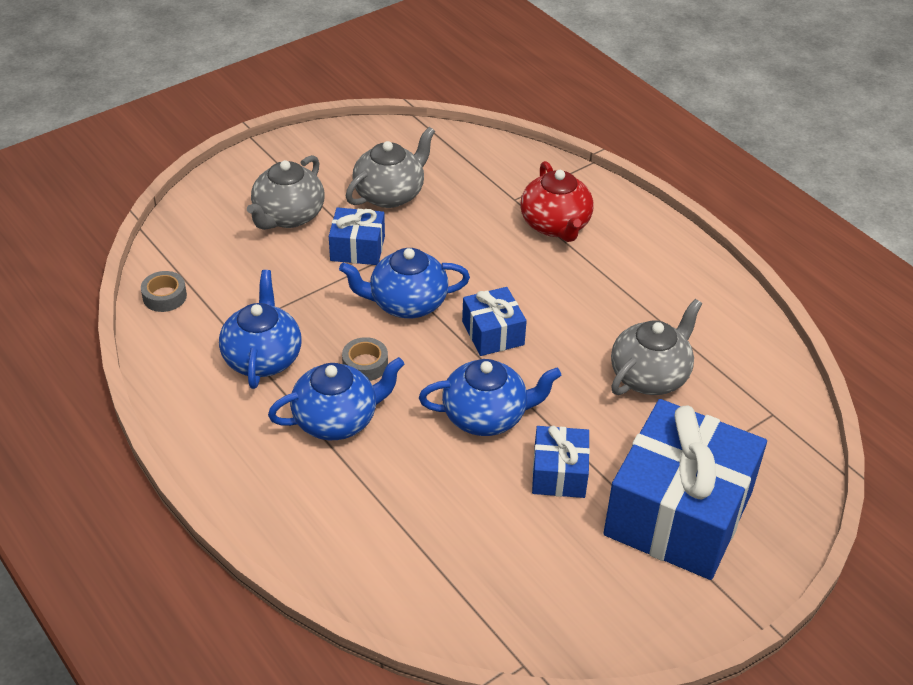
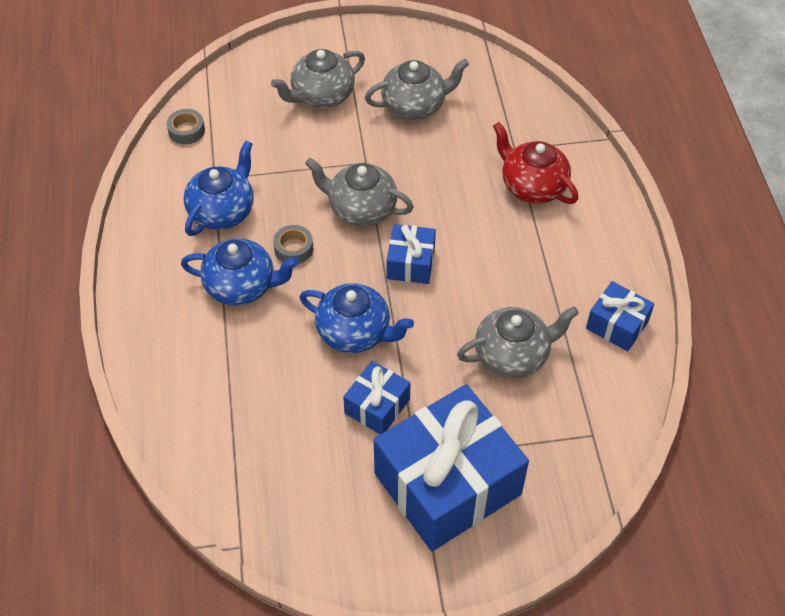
camera: 30 degrees right, 10 degrees up
(357, 248) = (356, 145): blue gift -> blue gift (617, 325)
(406, 303) = (361, 209): blue teapot -> grey teapot
(555, 225) = (532, 186): red teapot -> red teapot turned 120 degrees clockwise

